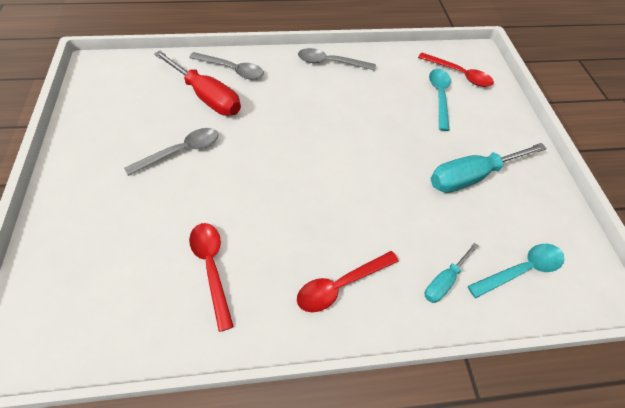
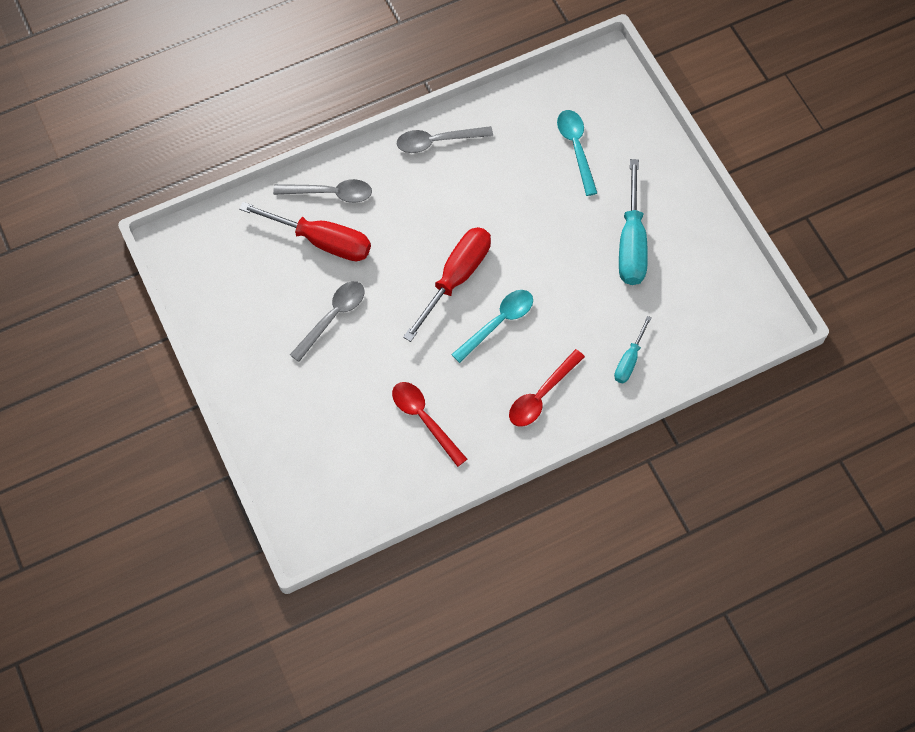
camera: 15 degrees left, 10 degrees up
(303, 154) = (456, 277): none -> red screwdriver
(459, 74) = (591, 106): red spoon -> none
(470, 177) = (631, 243): turquoise screwdriver -> turquoise screwdriver turned 45 degrees counterclockwise
(521, 270) = (694, 326): turquoise spoon -> turquoise spoon (498, 323)

